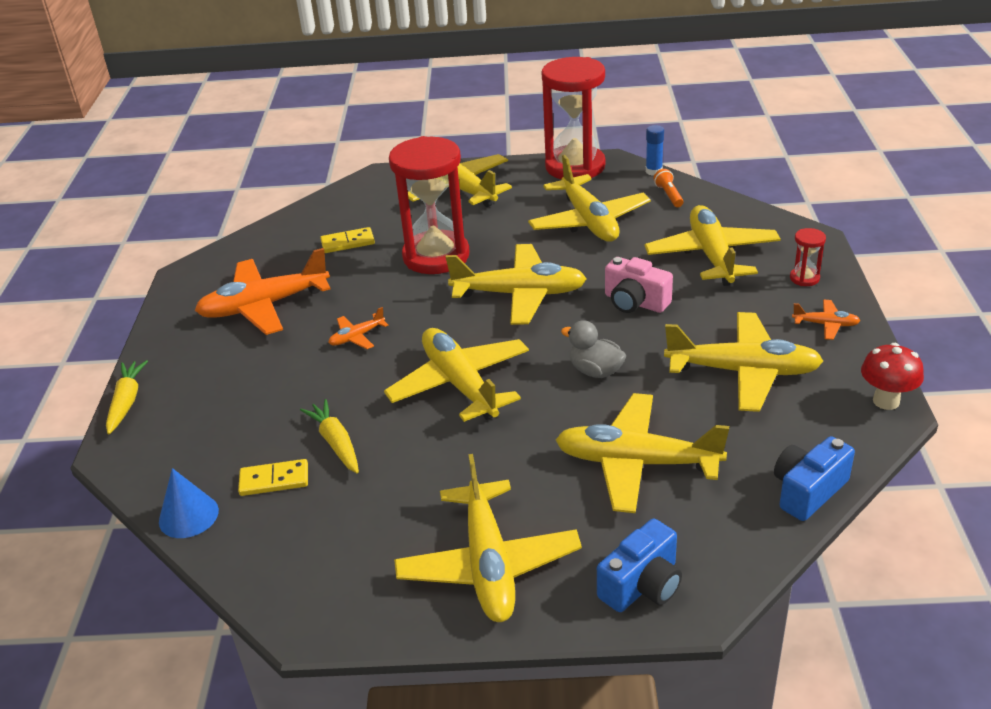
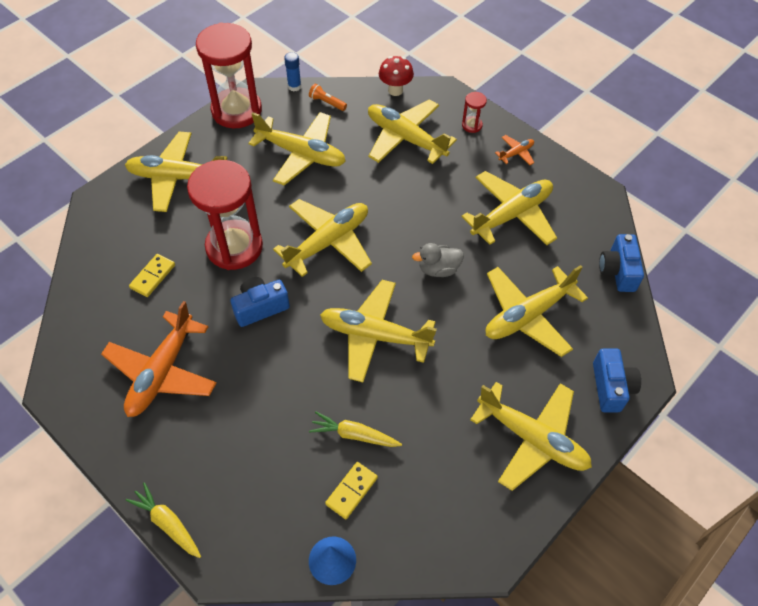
camera: 50 degrees left, 20 degrees up
(357, 337) = (264, 349): orange plane -> none
(395, 307) = (260, 307): none -> blue camera
(635, 302) = (403, 203): pink camera -> none
(886, 401) = (593, 188): red mushroom -> red mushroom (395, 90)

